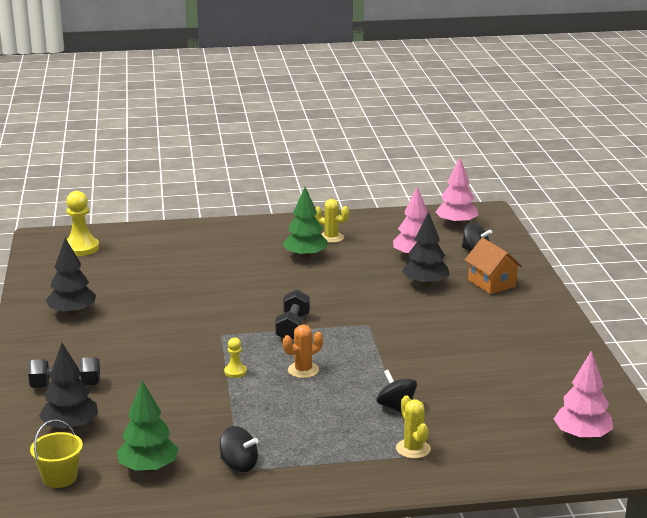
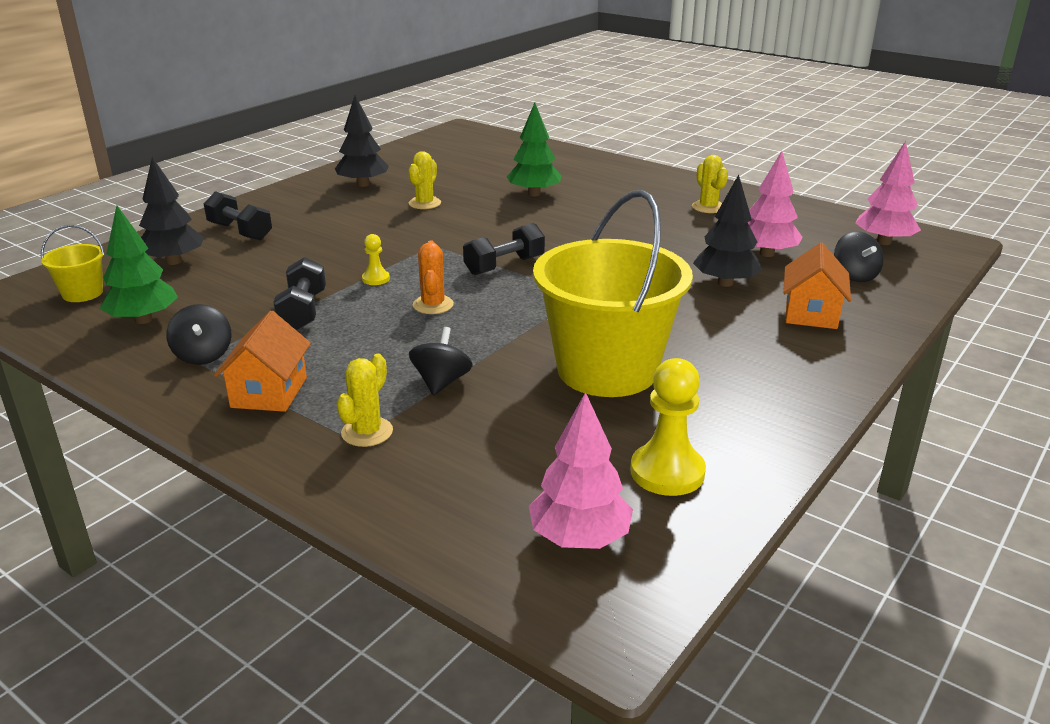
camera: 45 degrees right, 5 degrees up
(81, 248) = (471, 144): yellow pawn -> yellow pawn (667, 472)
(151, 308) = (424, 203): none -> yellow cactus
(236, 411) = (303, 311): none -> black dumbbell
(303, 370) = (433, 305): orange cactus -> orange cactus turned 75 degrees clockwise
(305, 256) = (647, 213): green tree -> green tree (534, 194)
(322, 460) = (269, 392): none -> orange house
(458, 359) = (607, 370): none -> yellow bucket

